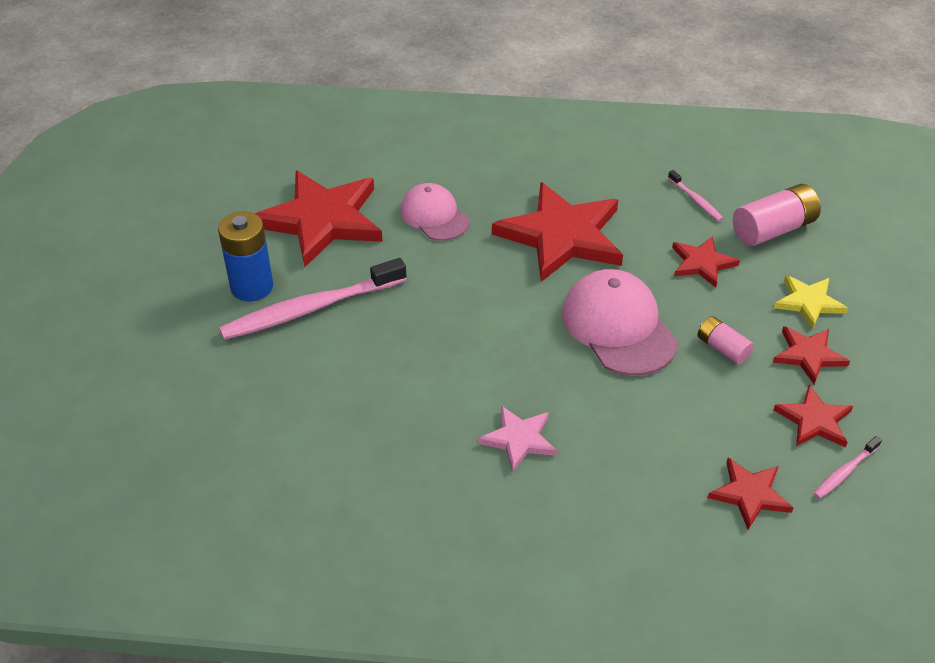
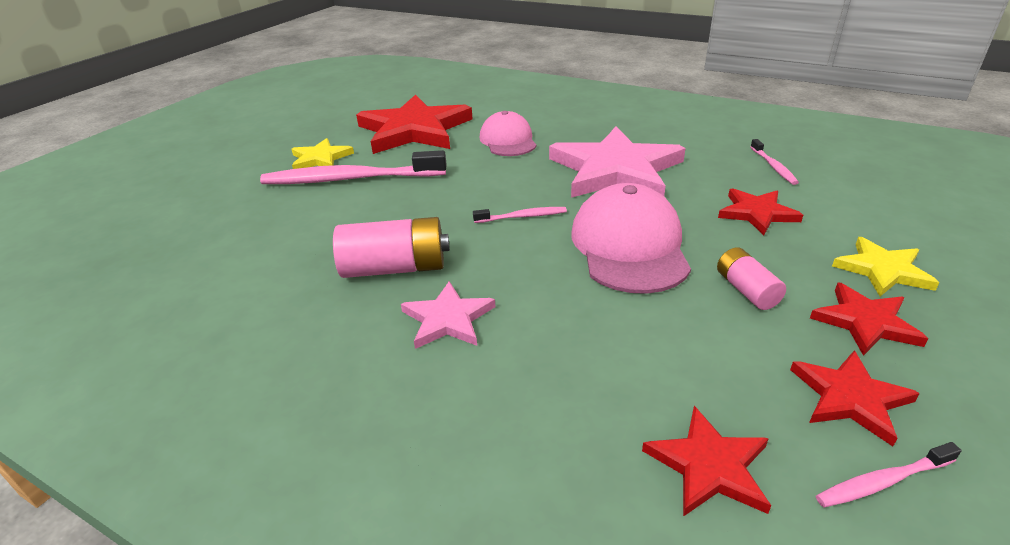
camera: 25 degrees right, 10 degrees down
(252, 287) = (320, 158): blue battery -> yellow star
(511, 316) = (522, 217): none -> pink toothbrush
(562, 236) = (616, 170): red star -> pink star
(773, 229) = (857, 201): pink battery -> pink battery (395, 268)

